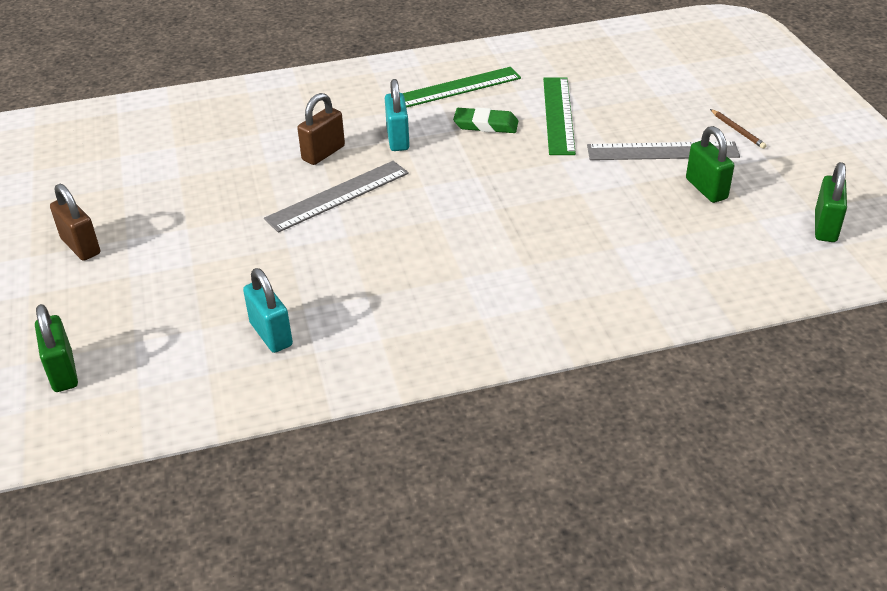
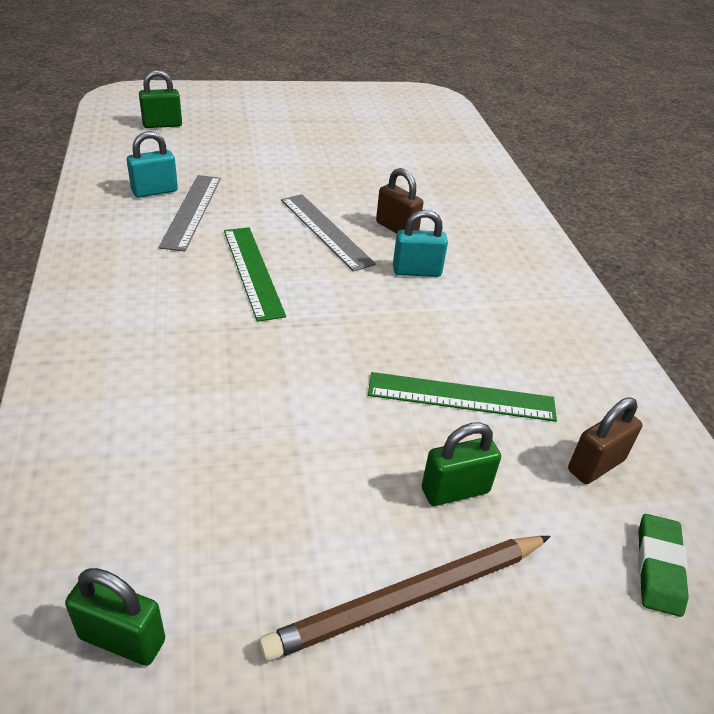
camera: 90 degrees right, 0 degrees up
(81, 246) = (292, 129): brown padlock -> brown padlock (596, 465)
(455, 88) = (522, 320): green ruler -> green ruler (252, 271)
(486, 125) = (441, 333): green eraser -> green eraser (658, 567)
(662, 151) = (363, 484): grey ruler -> grey ruler (192, 211)
(706, 189) = (262, 511): green padlock -> green padlock (455, 490)
(737, 130) = (409, 598): brown pencil -> brown pencil, size x2.41

